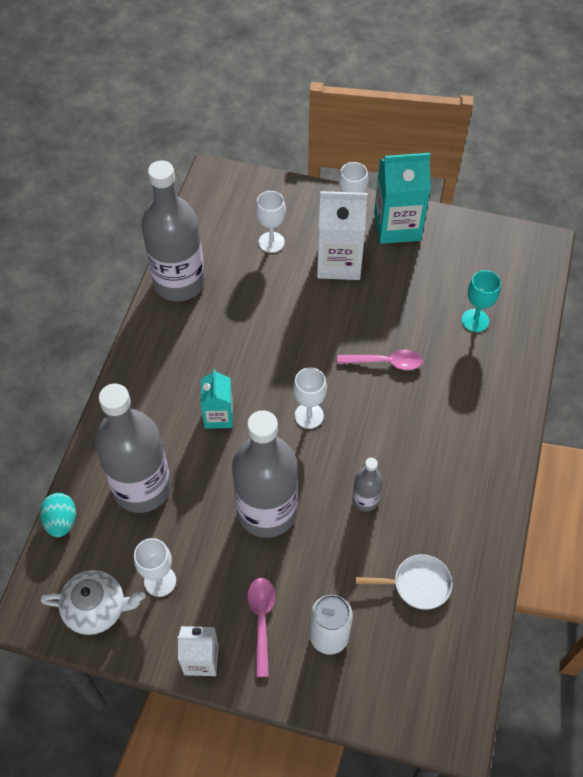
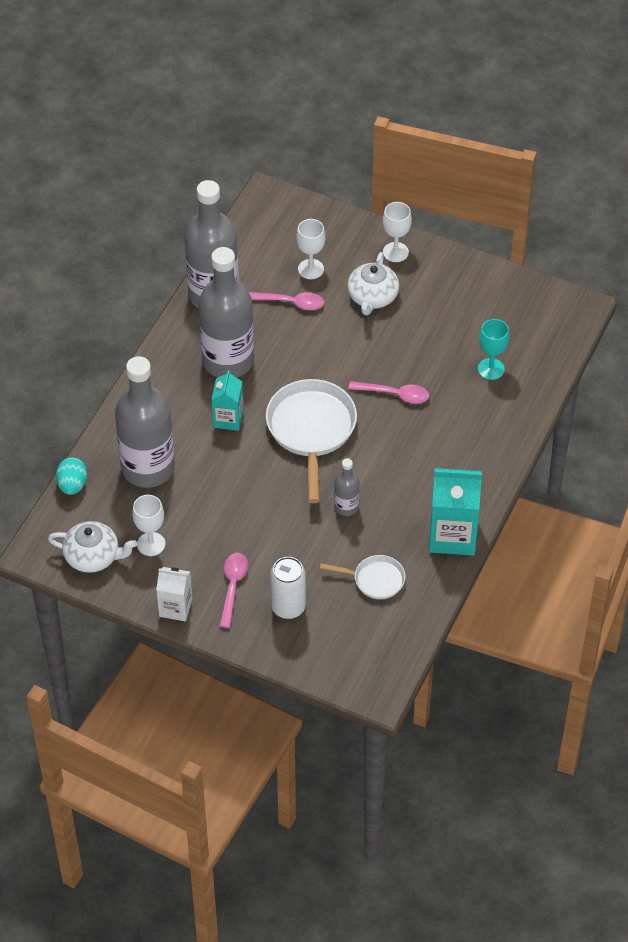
camera: 10 degrees right, 5 degrees down
(258, 279) = (290, 302): none -> pink spoon
(267, 511) = (255, 503): grey bottle -> grey bottle (228, 361)
(309, 415) = (311, 430): white goblet -> white pan
(339, 262) = (372, 297): white carton -> white teapot
(397, 226) = (439, 270): turquoise carton -> turquoise carton (452, 535)

